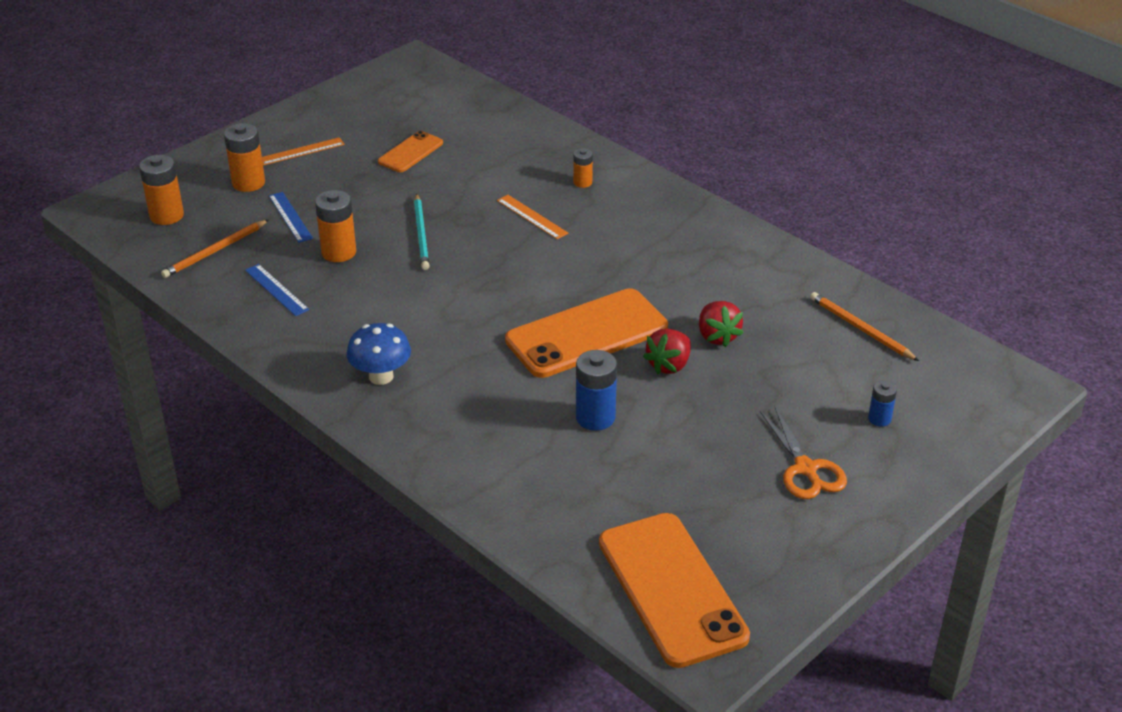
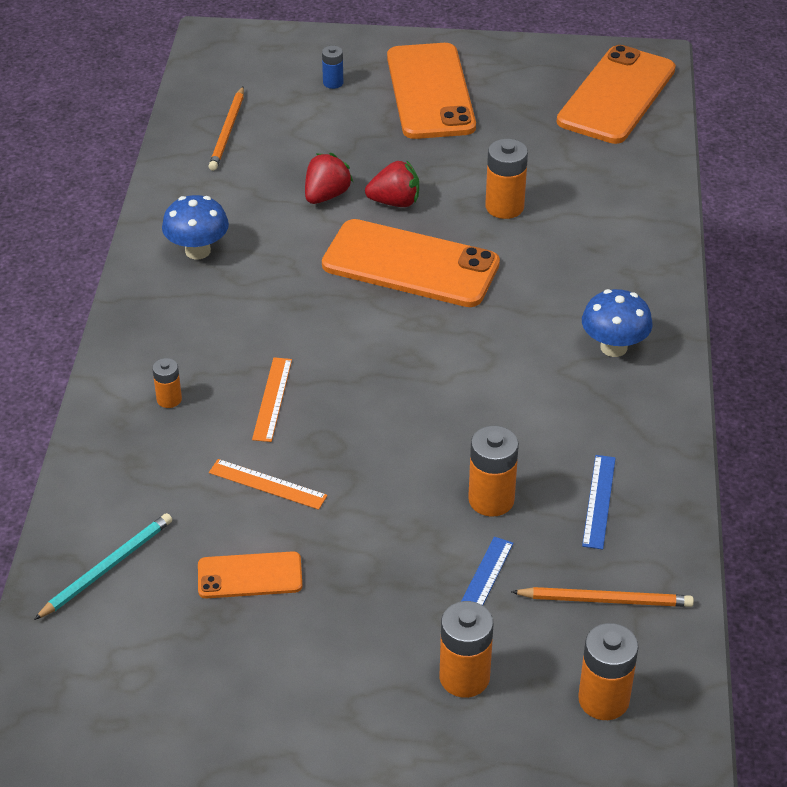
camera: 130 degrees left, 5 degrees up
(301, 151) = (351, 680): orange ruler -> orange ruler (267, 484)
(421, 234) = (392, 459): turquoise pencil -> turquoise pencil (107, 567)
(595, 417) = (504, 207): blue battery -> orange battery
(718, 251) = (197, 251): none -> blue mushroom
(805, 469) = (430, 92): orange scissors -> orange phone

